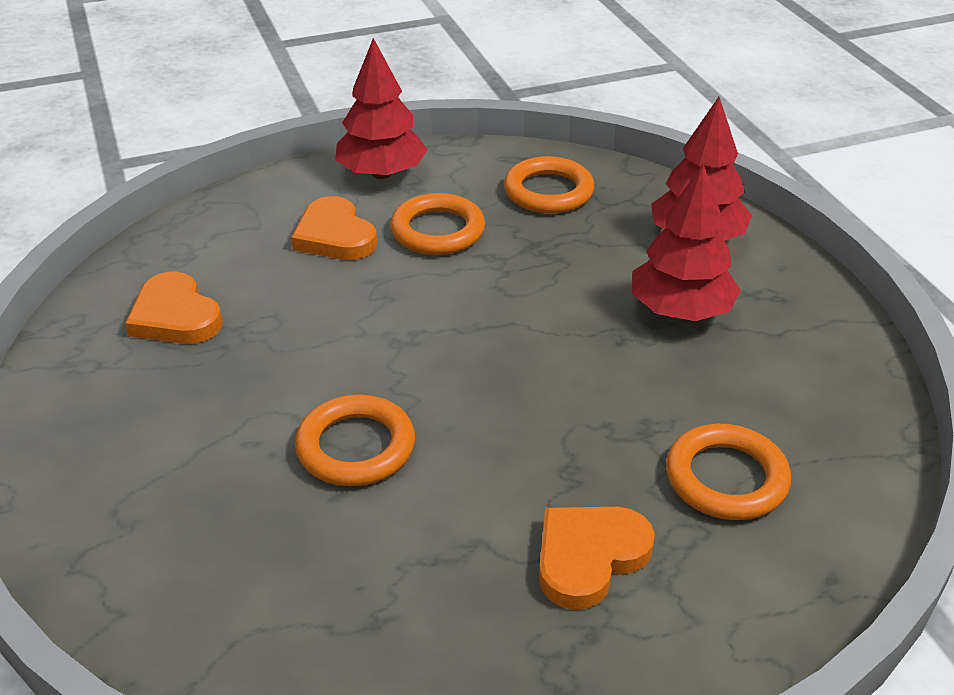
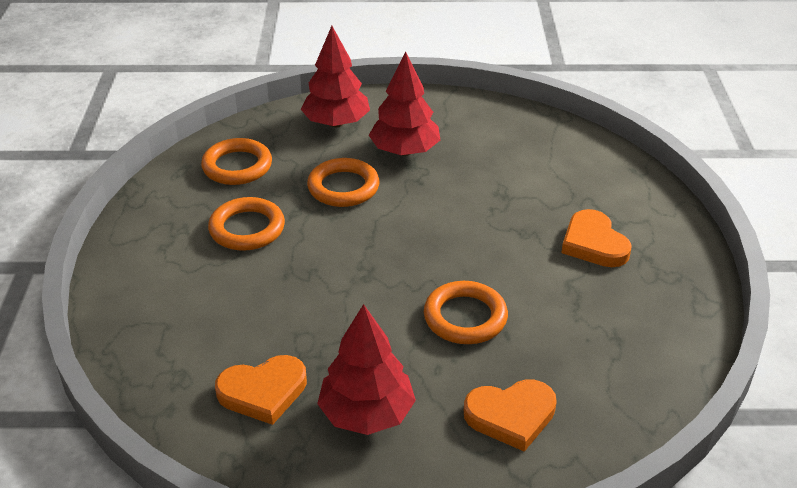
camera: 70 degrees left, 0 degrees up
(335, 236) = (214, 282): orange heart -> orange heart (511, 416)
(382, 174) = (145, 240): red tree -> red tree (367, 414)
(726, 478) = (553, 179): orange ring -> orange ring (343, 187)

